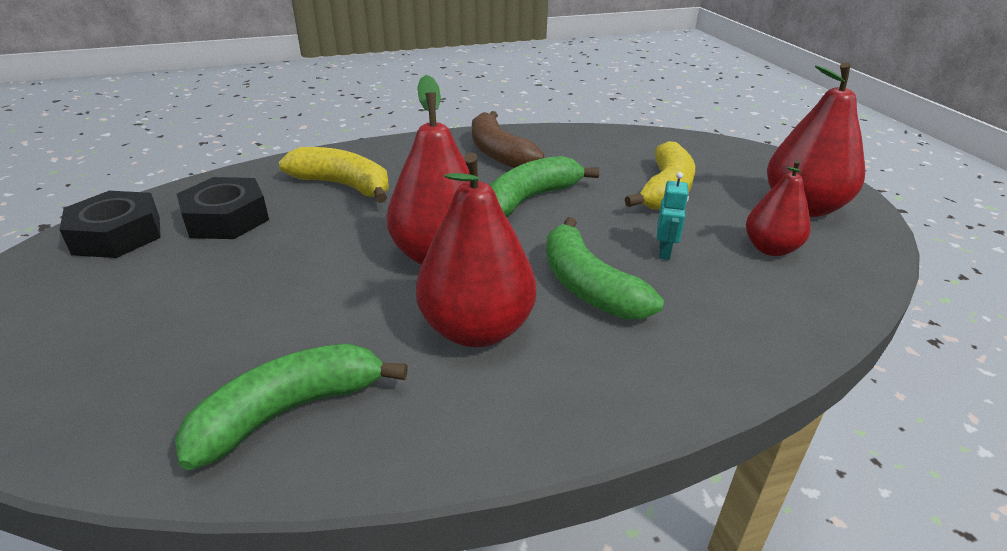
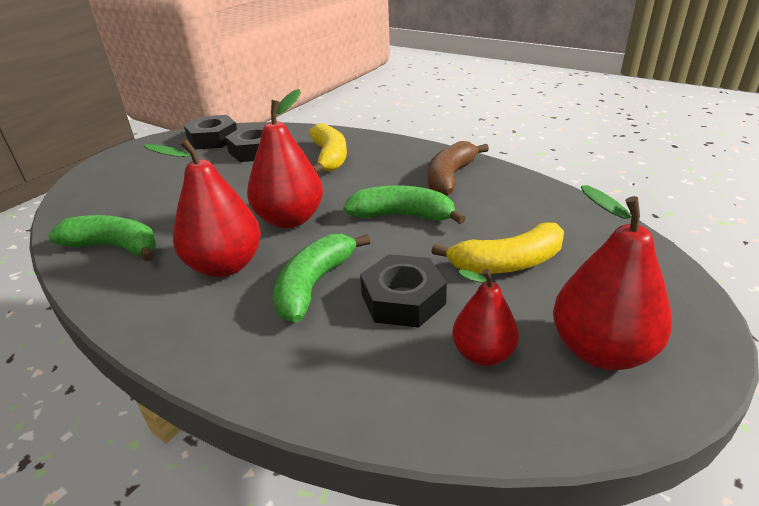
camera: 55 degrees right, 0 degrees up
(665, 252) = (403, 299): turquoise robot -> black nut

